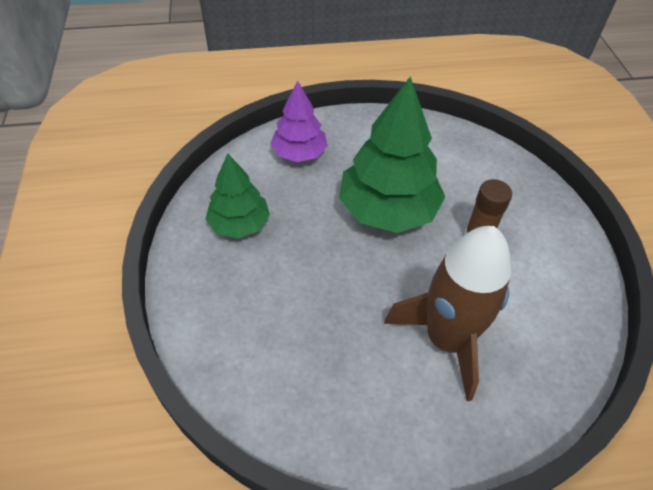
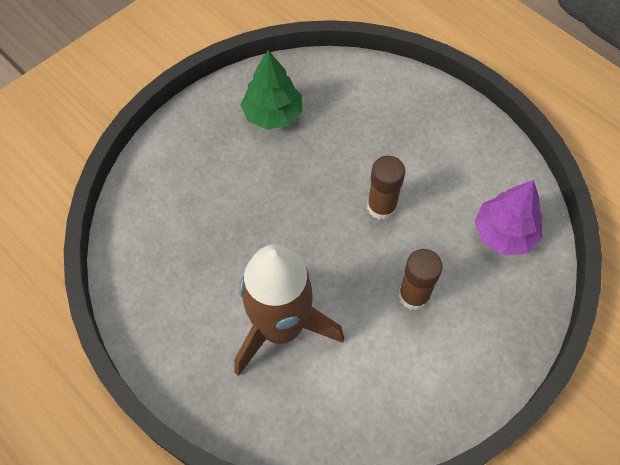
camera: 55 degrees right, 10 degrees up
(299, 153) = (385, 102): purple tree -> purple tree (504, 233)
(387, 210) = (381, 207): green tree -> brown glue stick

